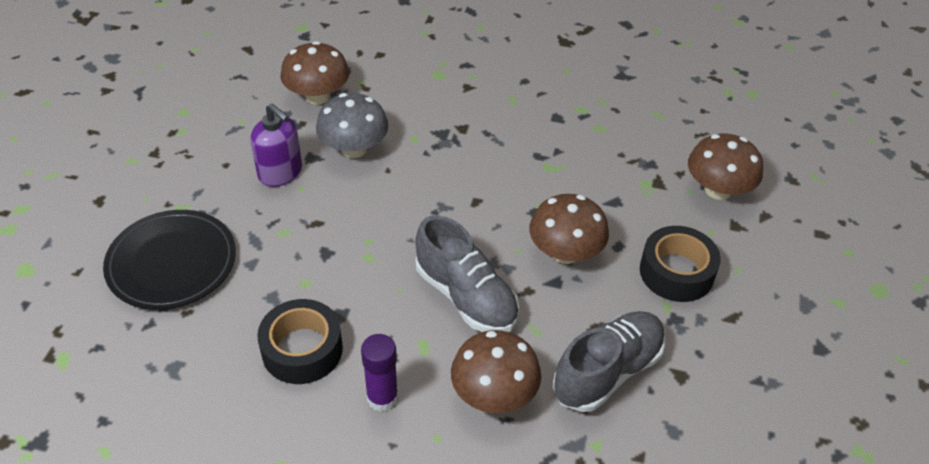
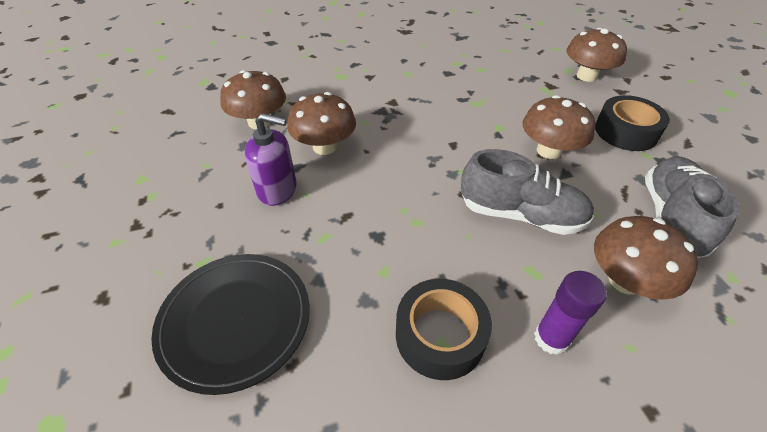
camera: 30 degrees left, 0 degrees up
(354, 148) = (324, 147): grey mushroom -> brown mushroom

